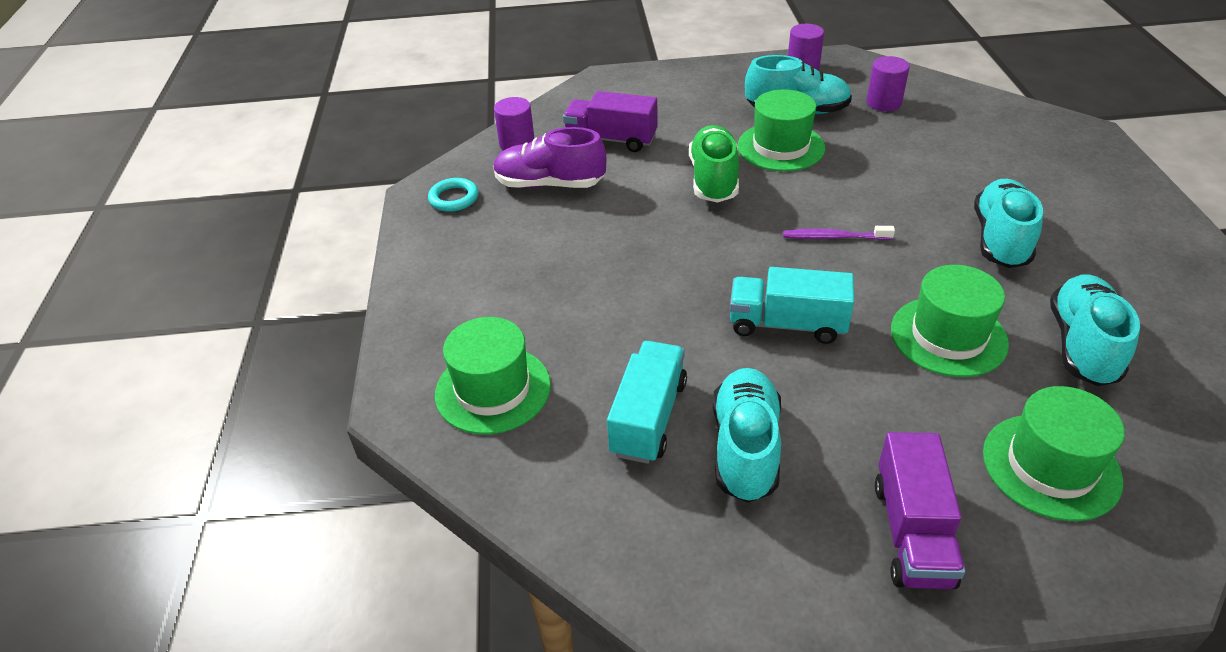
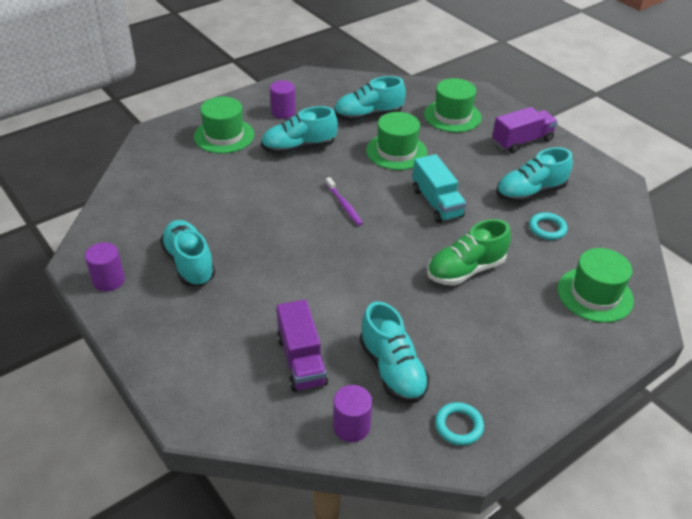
camera: 125 degrees left, 0 degrees up
(550, 184) = (392, 370): purple shoe -> turquoise shoe
(648, 417) = (547, 228): turquoise truck -> turquoise ring
(713, 179) = (319, 277): green shoe -> green shoe (465, 270)
(781, 147) = (251, 256): green hat -> green hat (224, 136)
(883, 103) = (154, 221): purple cylinder -> purple cylinder (283, 112)

